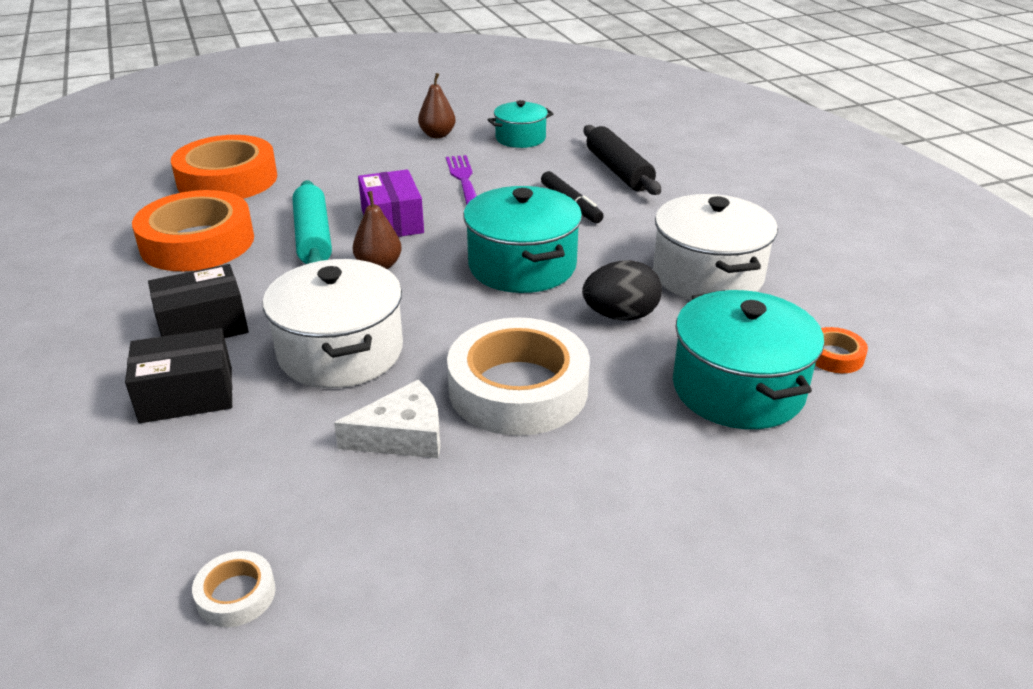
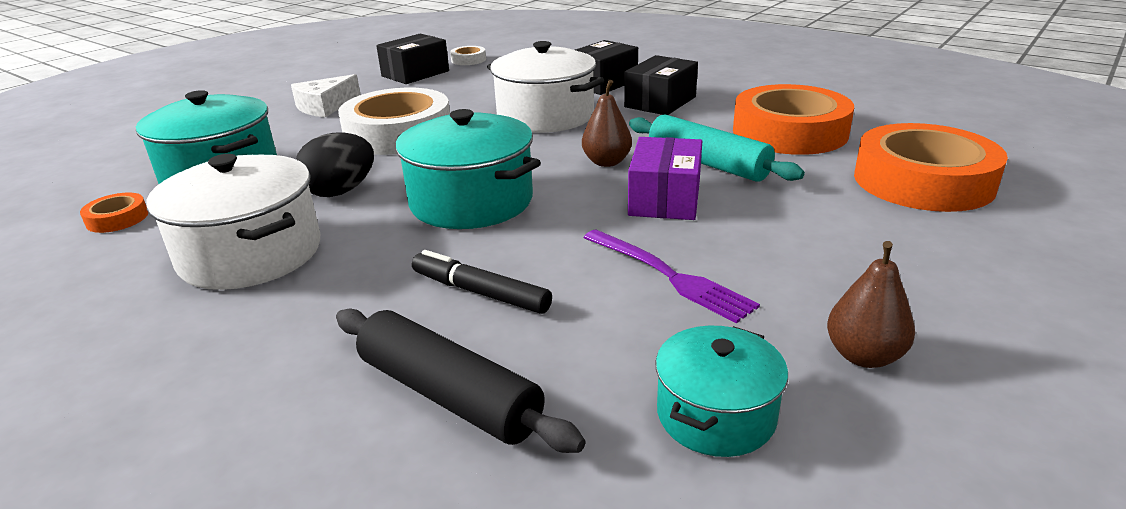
camera: 150 degrees right, 5 degrees down
(372, 577) = (415, 73): none -> black box
(392, 221) = (664, 199): purple box -> purple box turned 60 degrees clockwise
(403, 435) = (452, 102): white cheese -> white cheese (325, 106)

